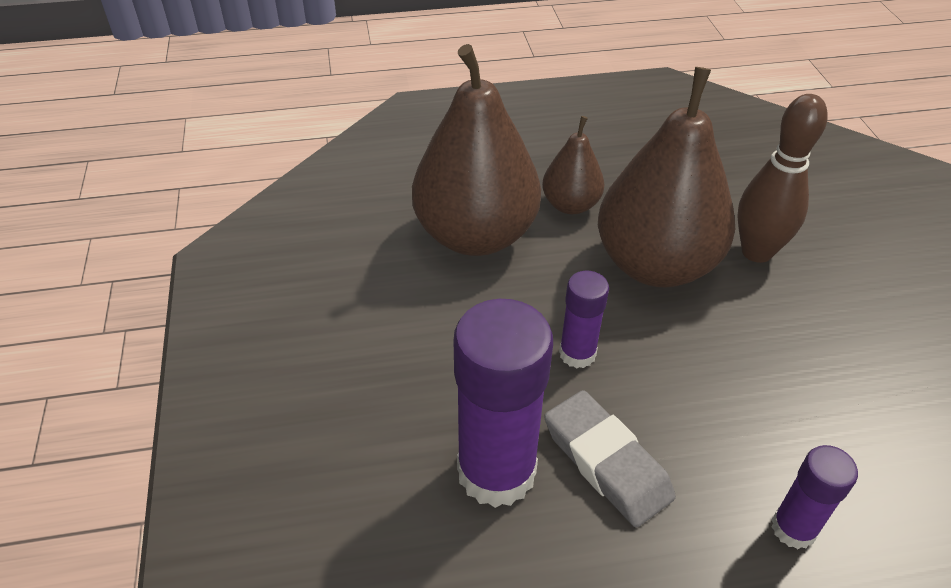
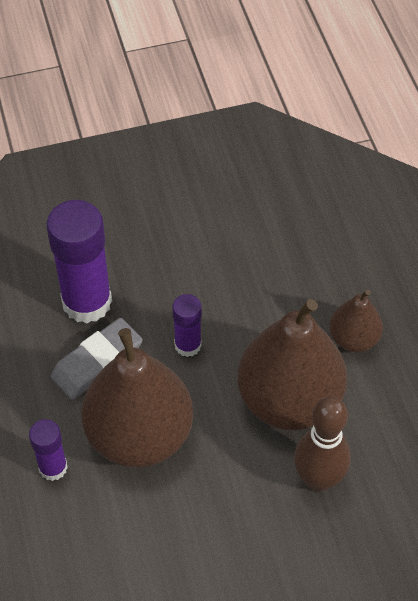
camera: 85 degrees right, 10 degrees up
(475, 235) = (303, 274): brown pear -> brown pear (139, 435)

